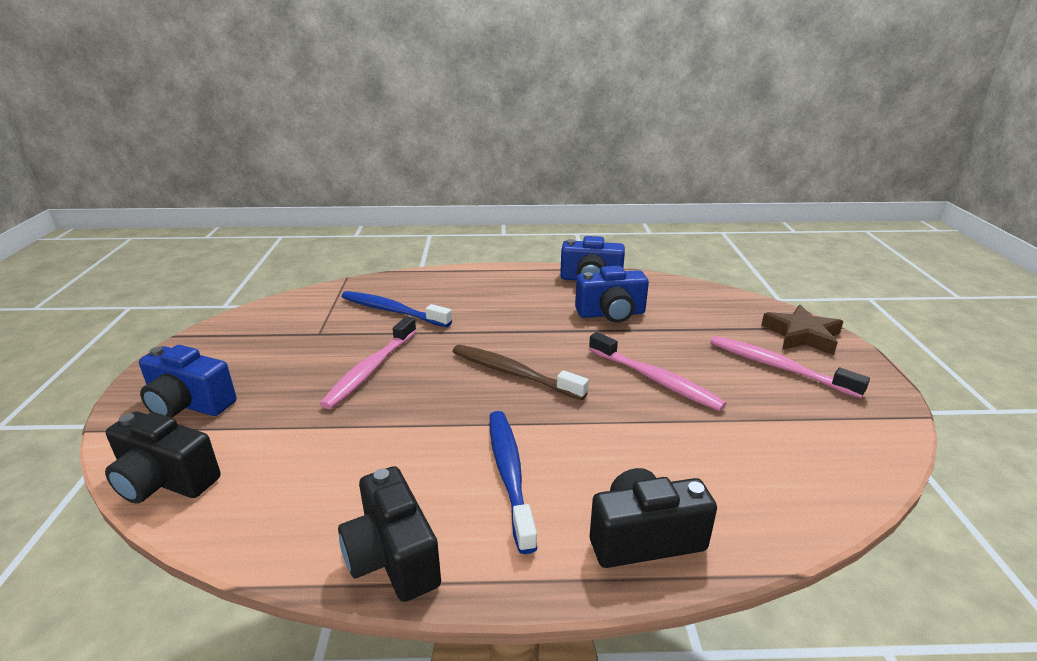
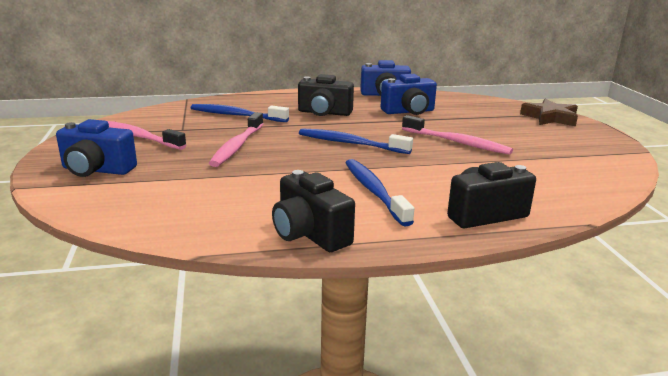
camera: 10 degrees left, 5 degrees down
(165, 481) = (104, 209): black camera -> black camera (324, 113)
(514, 373) = (351, 144): brown toothbrush -> blue toothbrush
(779, 367) = (540, 133): pink toothbrush -> pink toothbrush (138, 137)

